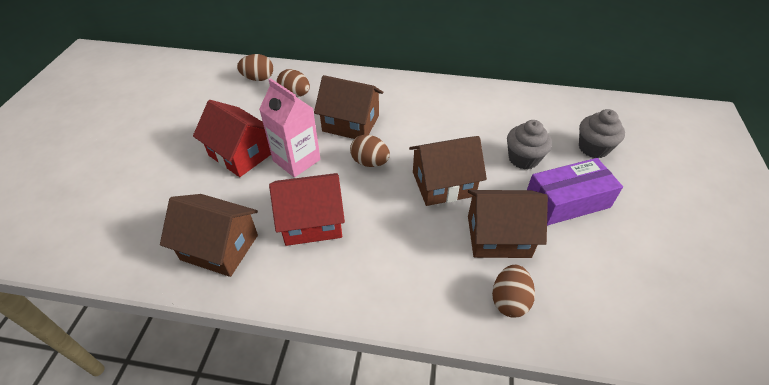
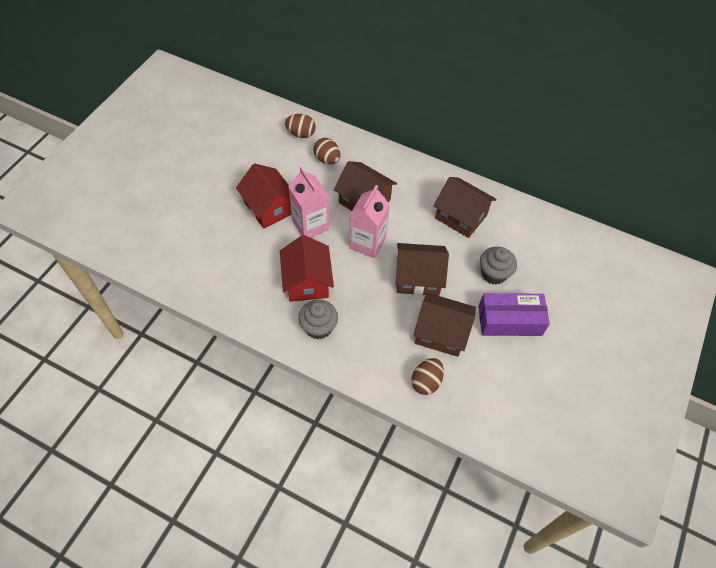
camera: 15 degrees right, 10 degrees up
(220, 247) = (237, 283): brown house -> brown house (461, 217)
(312, 221) = (307, 281): red house -> red house turned 75 degrees clockwise
(370, 162) = (367, 243): brown egg -> pink carton
(593, 148) = (559, 280): grey cupcake -> grey cupcake (318, 327)

